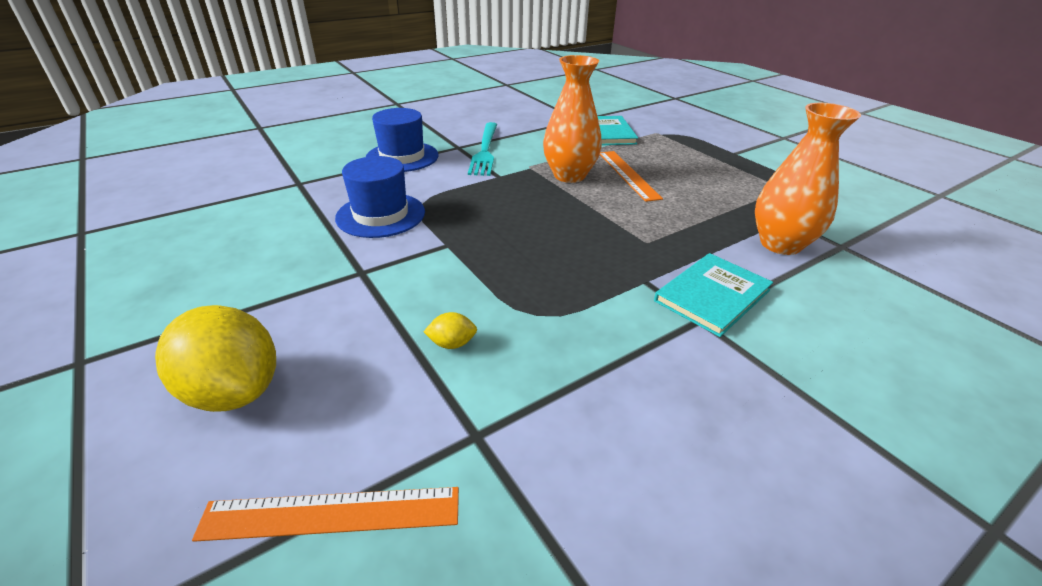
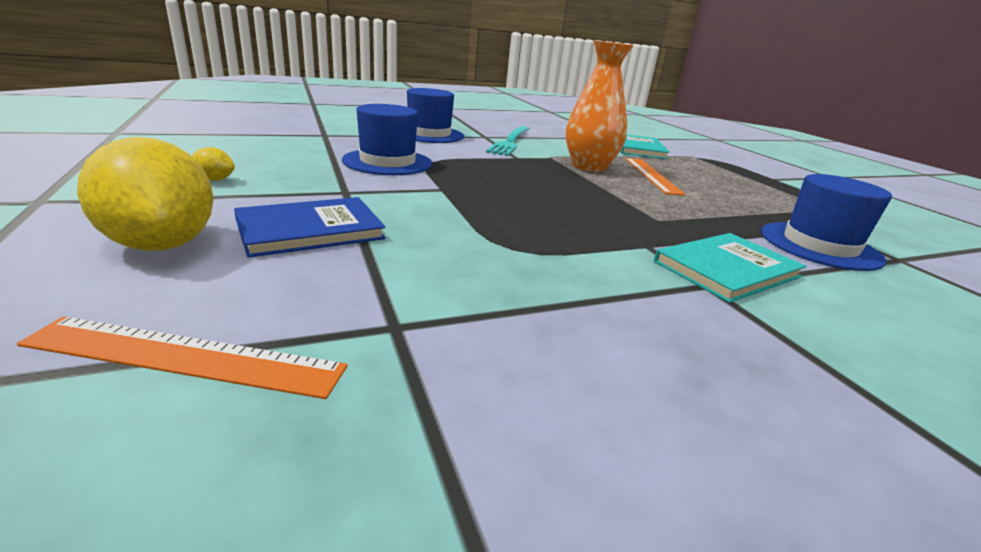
camera: 10 degrees right, 10 degrees down
(355, 336) = (310, 230): none -> blue book
(452, 343) = (408, 252): yellow lemon -> yellow lemon (214, 179)
(780, 244) = (819, 245): orange vase -> blue hat

